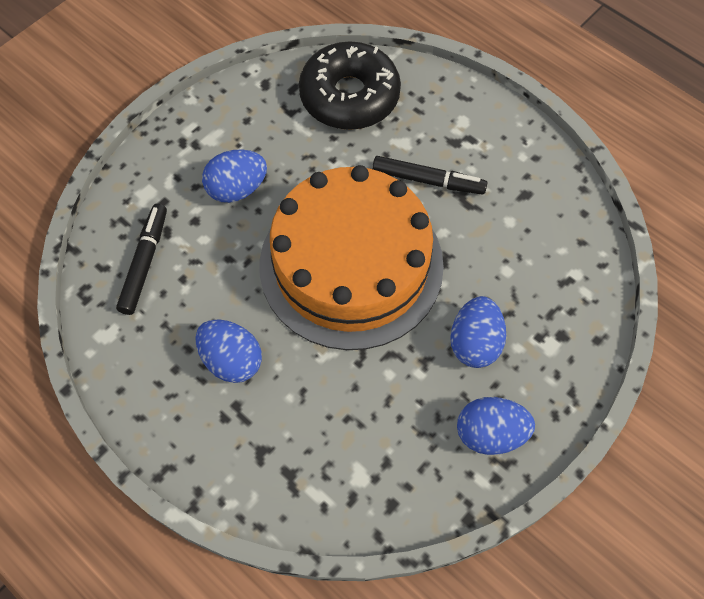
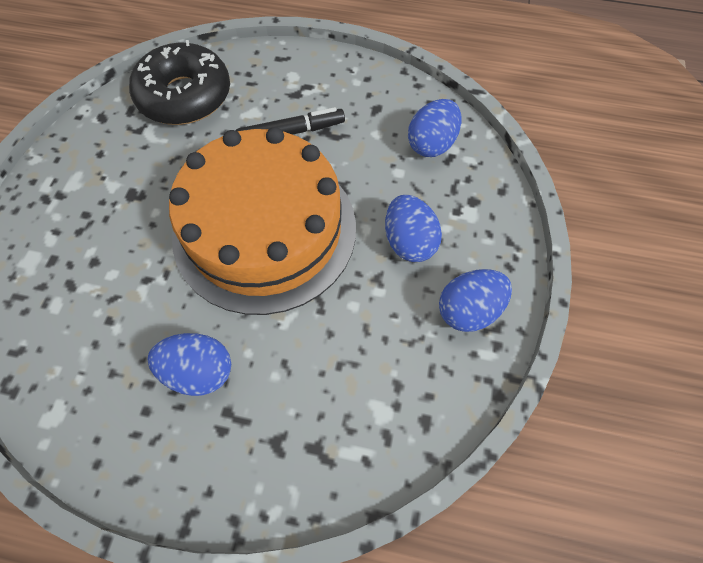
camera: 30 degrees left, 0 degrees up
(145, 262) = (61, 324): black marker -> none
(237, 189) = (121, 215): blue egg -> blue egg (431, 144)

